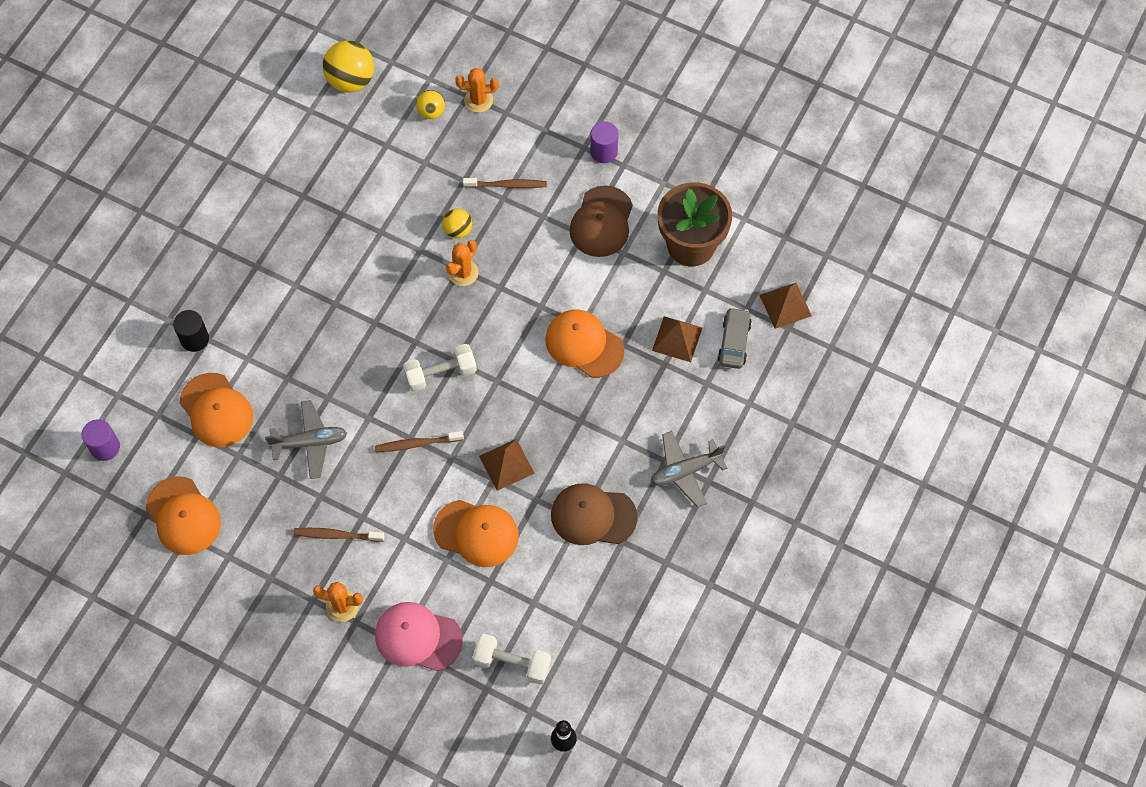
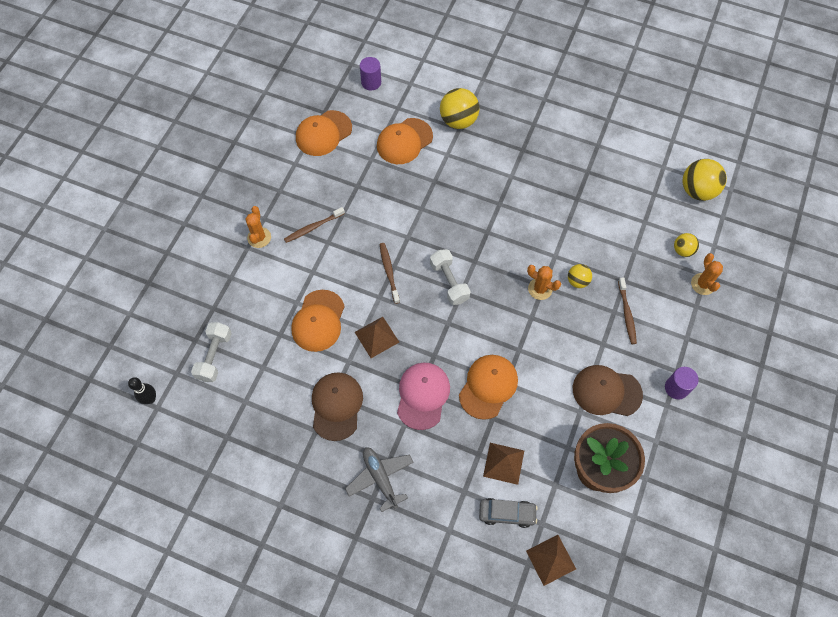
camera: 85 degrees right, 0 degrees up
(194, 339) = (458, 121): black cylinder -> yellow ball
(310, 442) = (384, 202): grey plane -> none
(337, 535) = (313, 227): brown toothbrush -> brown toothbrush turned 120 degrees counterclockwise
(418, 637) = (235, 289): pink cap -> pink cap (422, 395)

